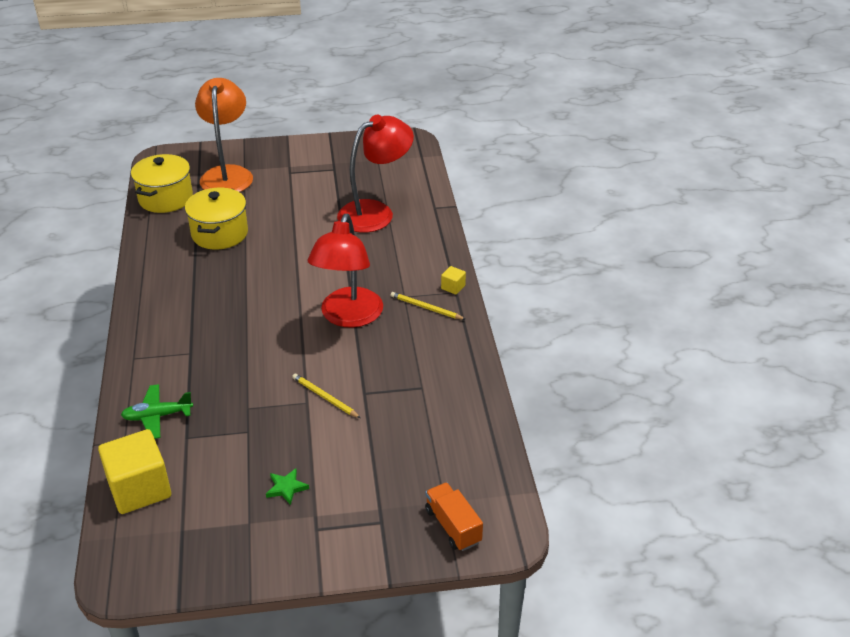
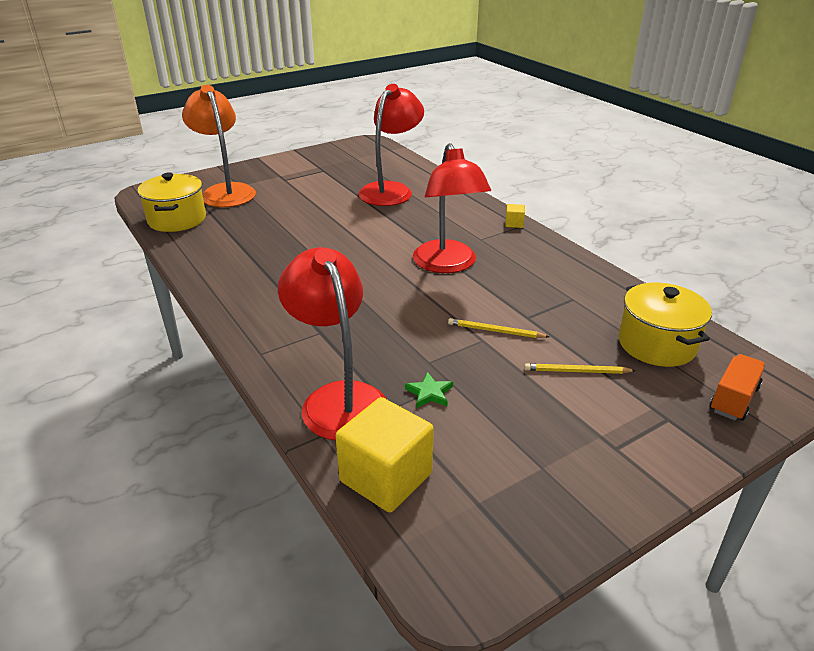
camera: 25 degrees left, 5 degrees down
(157, 416) = (338, 398): green plane -> red lamp
(220, 234) = (259, 233): yellow pot -> yellow pot (656, 344)
(286, 488) = (544, 420): green star -> green star (429, 393)
(426, 308) = (508, 242): yellow pencil -> yellow pencil (577, 371)
(453, 526) = (733, 399): orange truck -> orange truck turned 90 degrees clockwise

